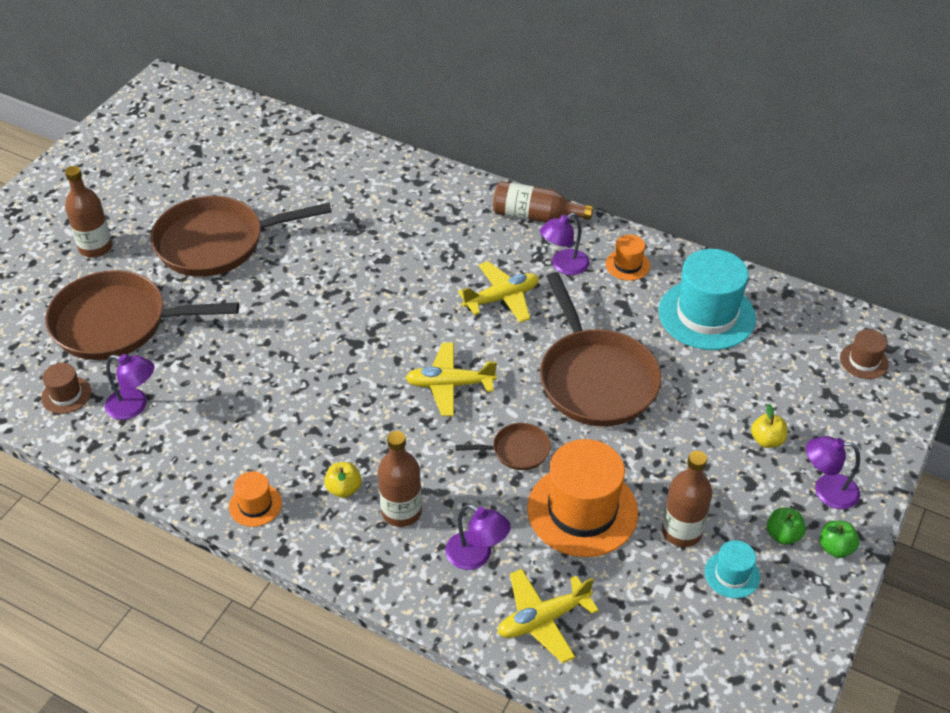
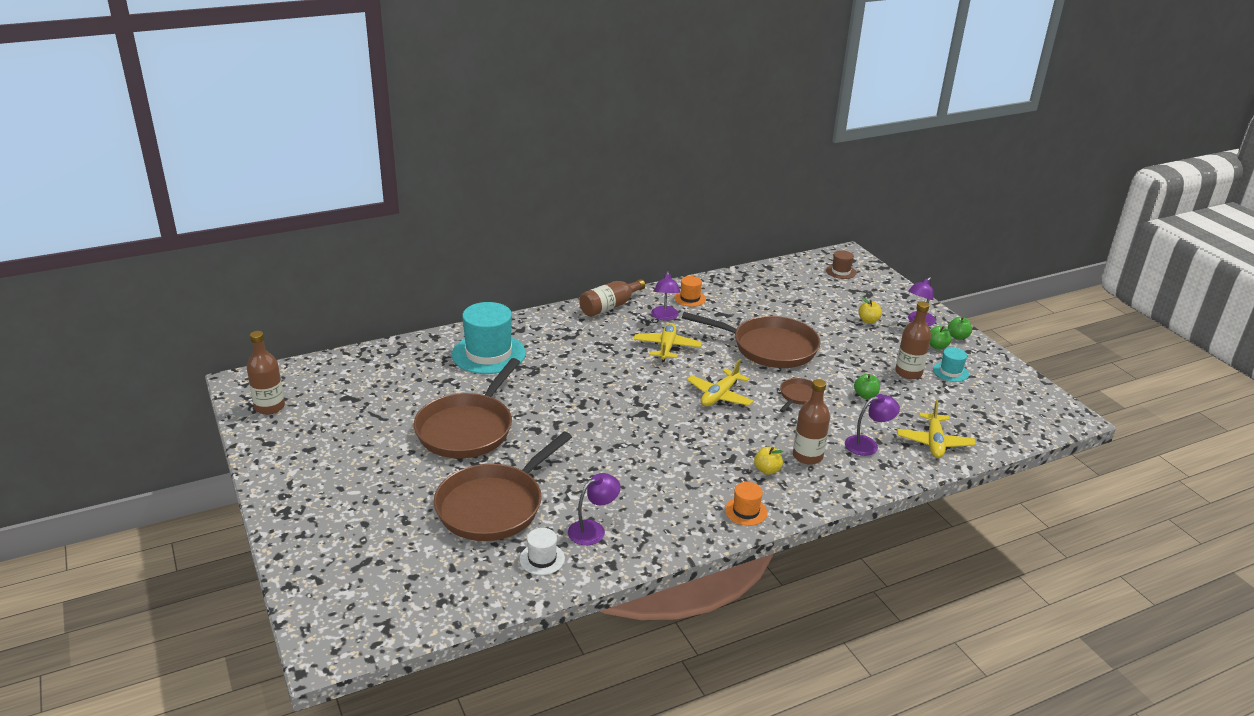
camera: 55 degrees left, 15 degrees down
(66, 395) = (542, 559): brown hat -> white hat
(95, 247) = (393, 485): brown bottle -> brown bottle (269, 407)
(582, 510) = (865, 395): orange hat -> green apple
(706, 315) = (758, 295): turquoise hat -> turquoise hat (488, 354)

